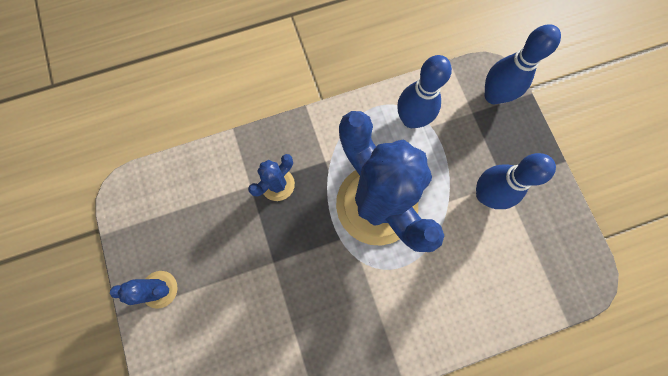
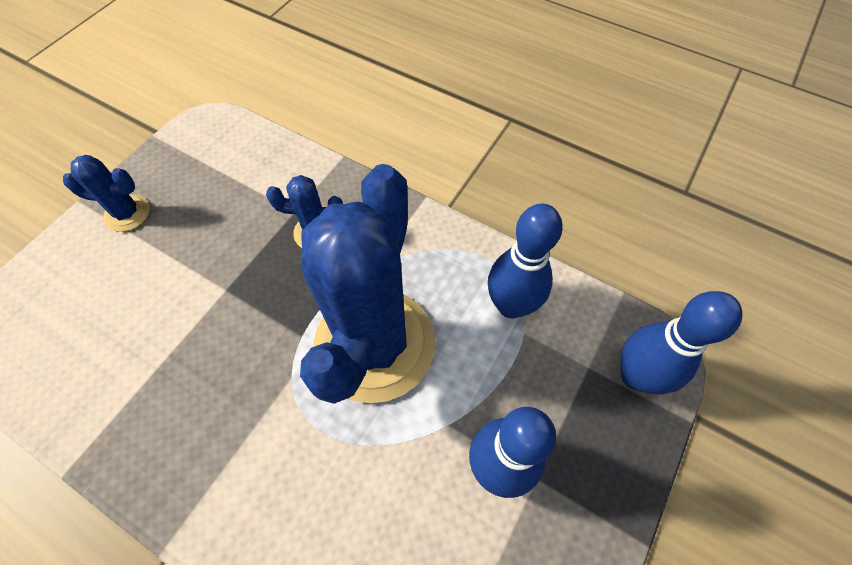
camera: 50 degrees right, 15 degrees down
(159, 289) = (127, 213): blue cactus -> blue cactus turned 45 degrees counterclockwise

